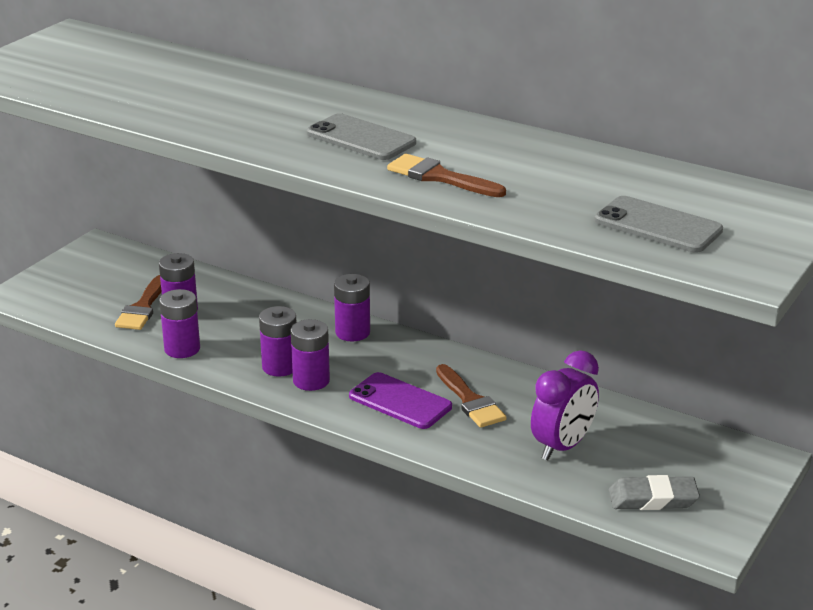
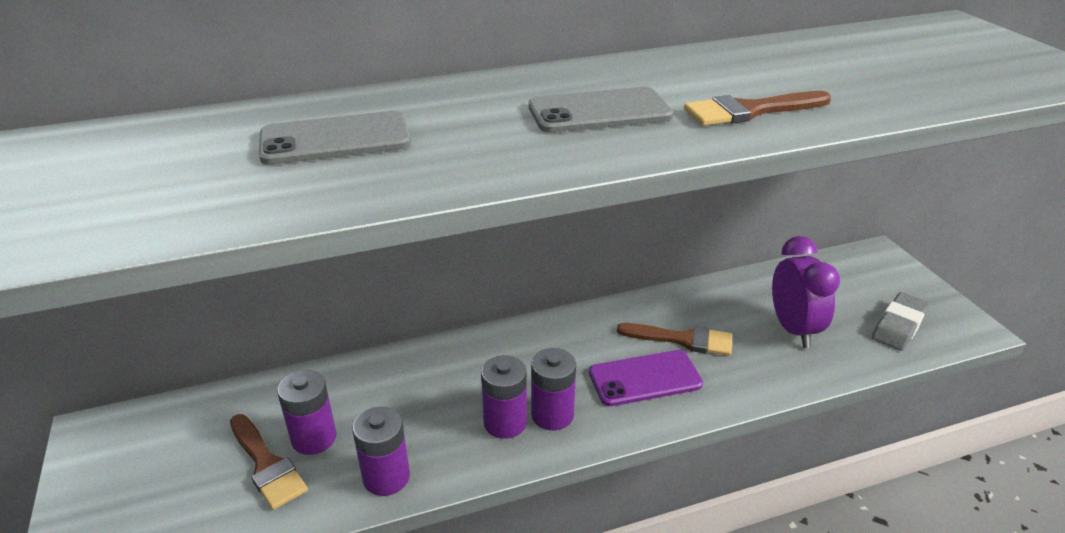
camera: 50 degrees left, 5 degrees up
(352, 332) = (503, 346): purple battery -> none
(657, 225) = (956, 71): grey phone -> grey phone (335, 139)

